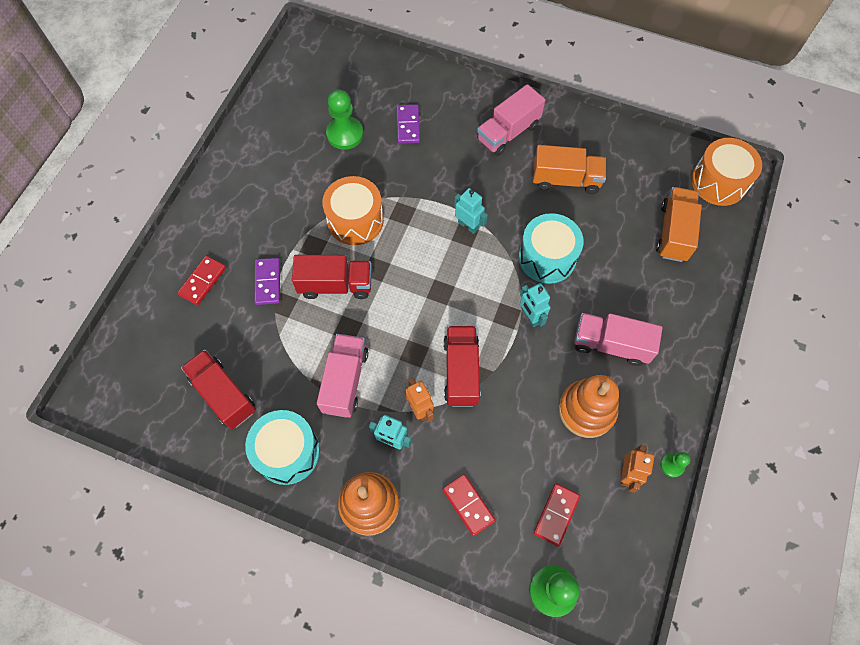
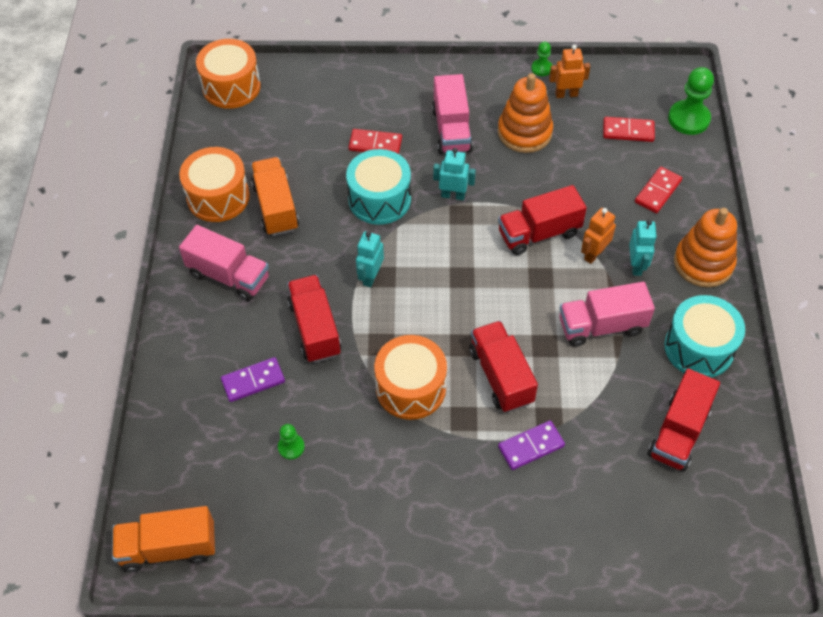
camera: 110 degrees left, 10 degrees down
(203, 281) = (564, 518): red domino -> red domino (375, 144)
(345, 134) = (291, 447): green pawn -> green pawn, size x0.53
(435, 174) = (315, 328): none -> red truck
(530, 317) = (453, 195): turquoise robot -> turquoise robot turned 120 degrees counterclockwise
(591, 143) = (218, 197): none -> orange drum
(673, 232) = (307, 109): orange truck -> orange truck (169, 547)

